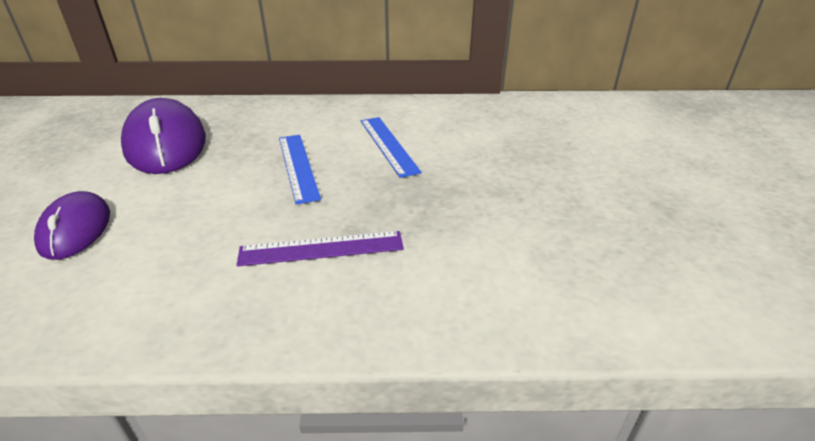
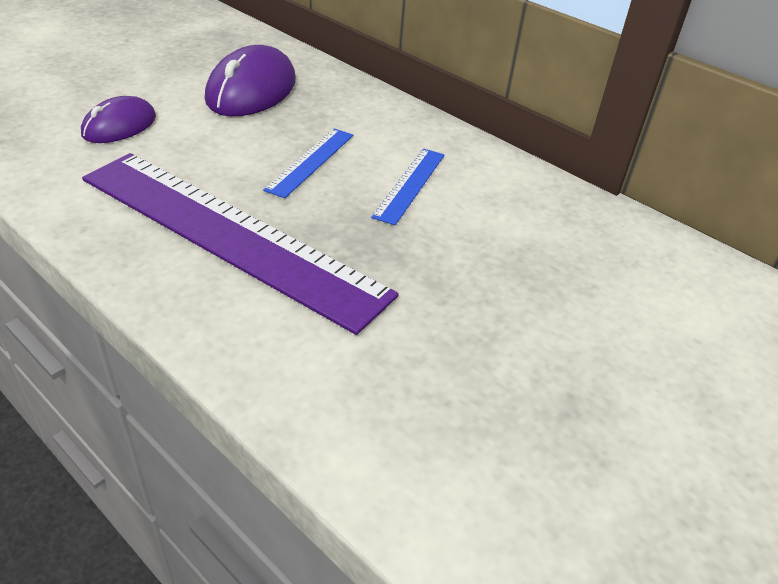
camera: 40 degrees right, 5 degrees up
(321, 248) = (229, 234): purple ruler -> purple ruler, size x2.35

